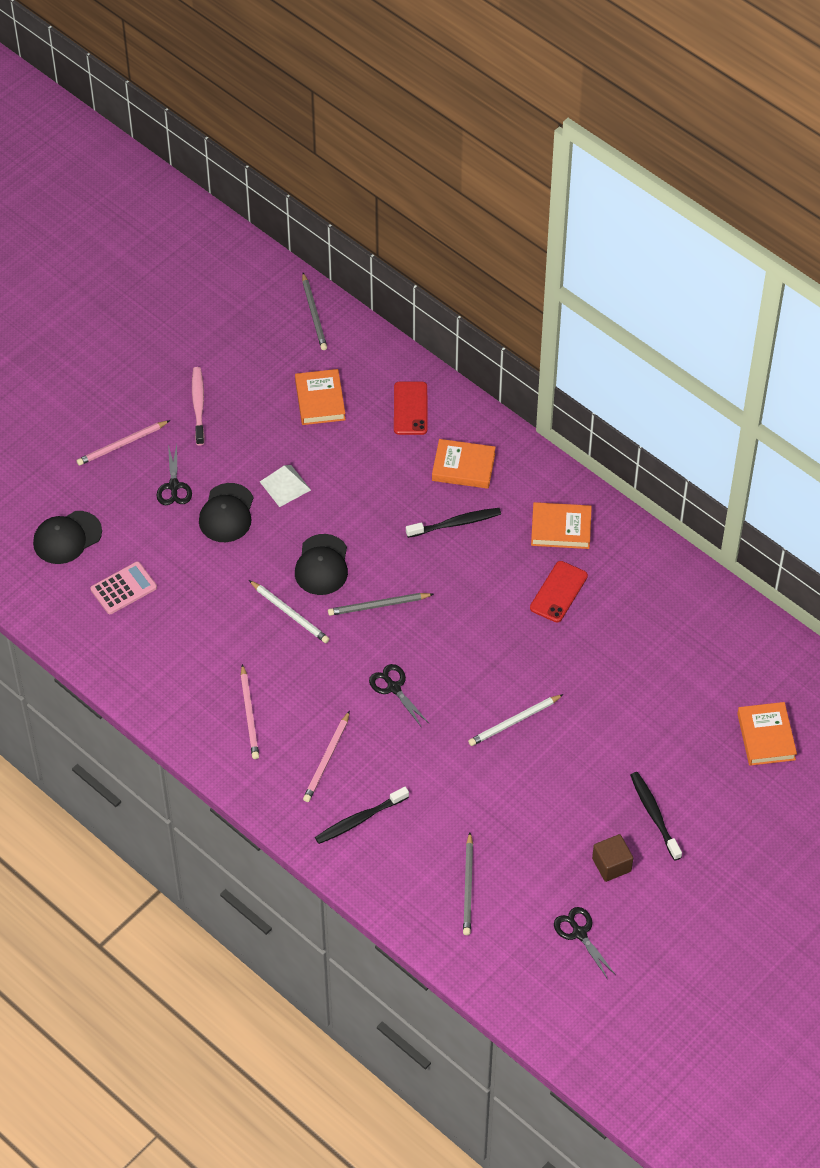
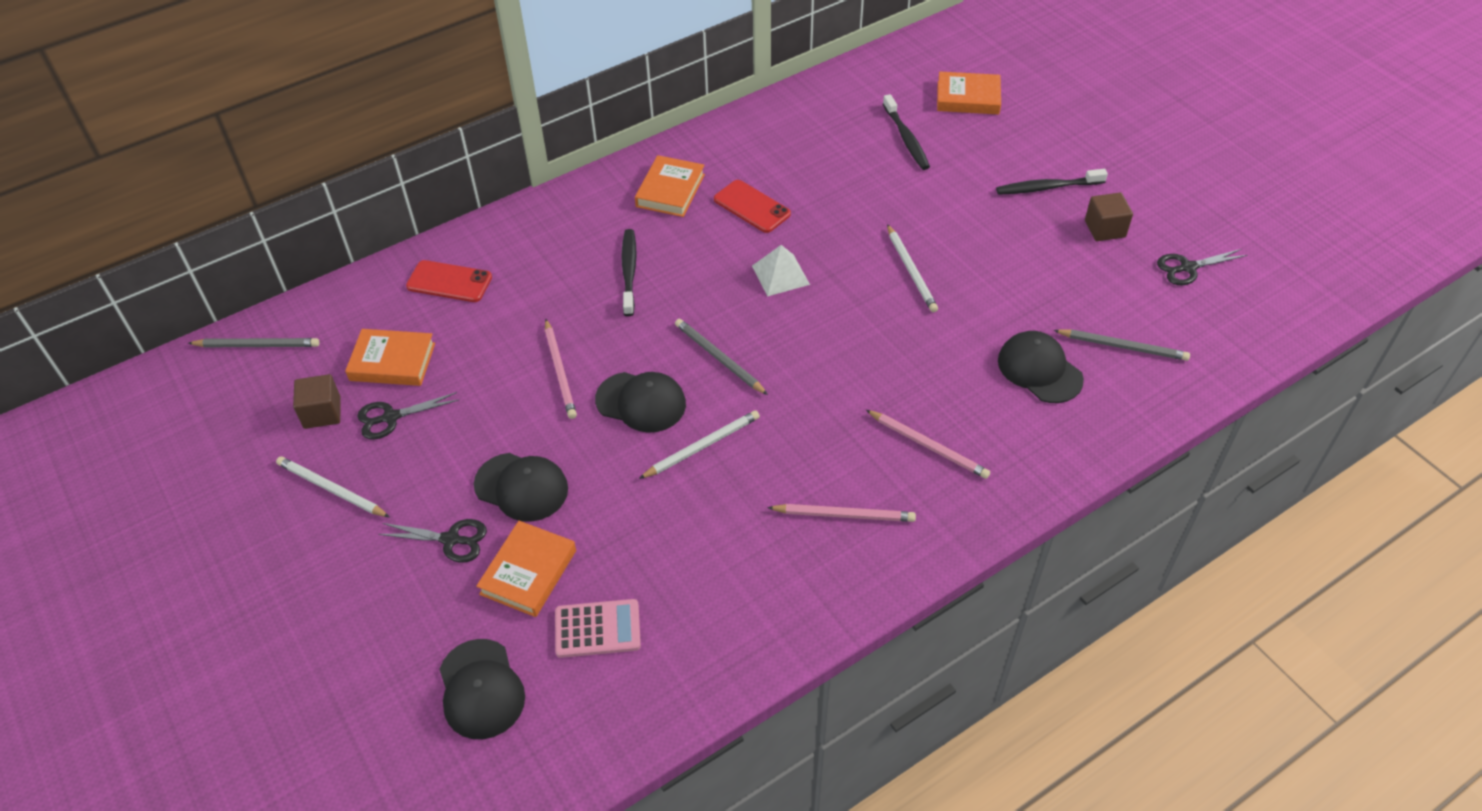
camera: 75 degrees left, 5 degrees down
(122, 444) = (350, 590): pink pencil -> pink pencil (560, 371)
(123, 588) = (597, 629): pink calculator -> pink calculator turned 105 degrees clockwise
(198, 405) = (332, 489): pink toothbrush -> white pencil
(262, 375) = (322, 413): none -> brown cube
(285, 485) = (505, 418): white pyramid -> white pyramid (780, 275)
(360, 819) = (1020, 429): black toothbrush -> black toothbrush (906, 138)
(379, 605) = (719, 358): grey pencil -> grey pencil turned 135 degrees clockwise
(394, 688) = (840, 365): black scissors -> black scissors (391, 417)
(425, 827) = (1039, 370): none -> black cap
(463, 467) = (554, 251): orange book -> orange book (528, 572)

